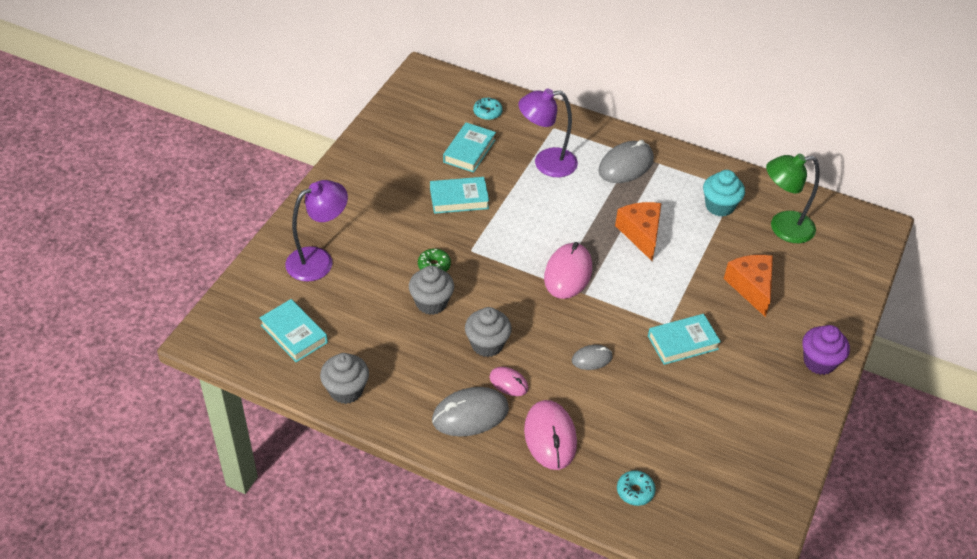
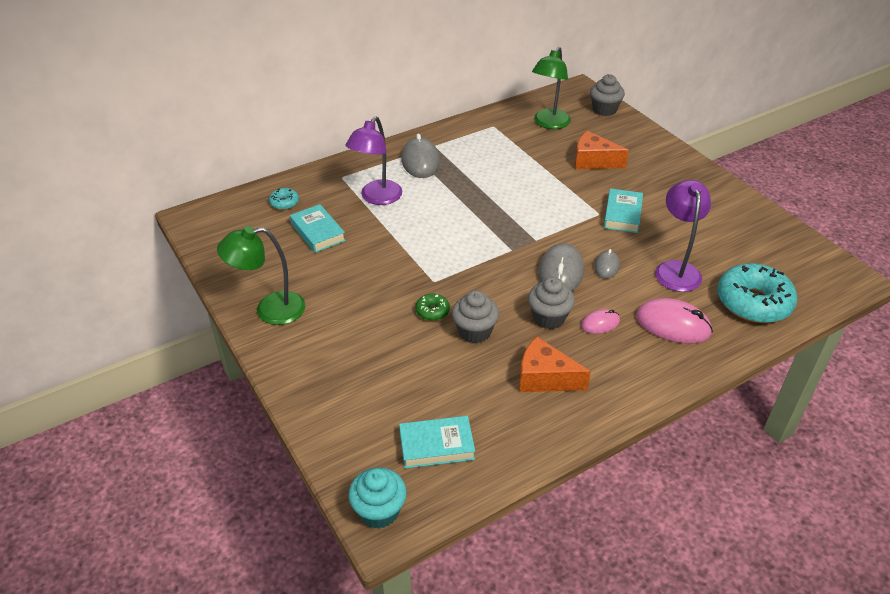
camera: 55 degrees left, 5 degrees down
(318, 260) = (356, 386): purple lamp -> purple lamp (676, 269)
(346, 390) = (536, 435): grey cupcake -> grey cupcake (604, 110)
(359, 172) = (270, 310): none -> green lamp
(459, 199) = (368, 262): turquoise book -> none
(470, 414) = (619, 362): grey mouse -> grey mouse (560, 272)
(568, 273) = (507, 239): pink mouse -> none
(635, 491) = (753, 302): turquoise donut -> turquoise donut, size x2.22
(641, 234) = (498, 185): orange cheese -> orange cheese (544, 378)
(719, 206) = (503, 139): turquoise cupcake -> turquoise cupcake (379, 511)
(819, 362) = (682, 164): purple cupcake -> none

